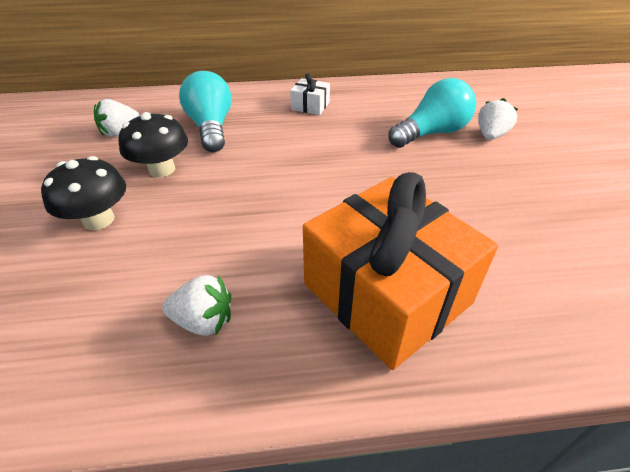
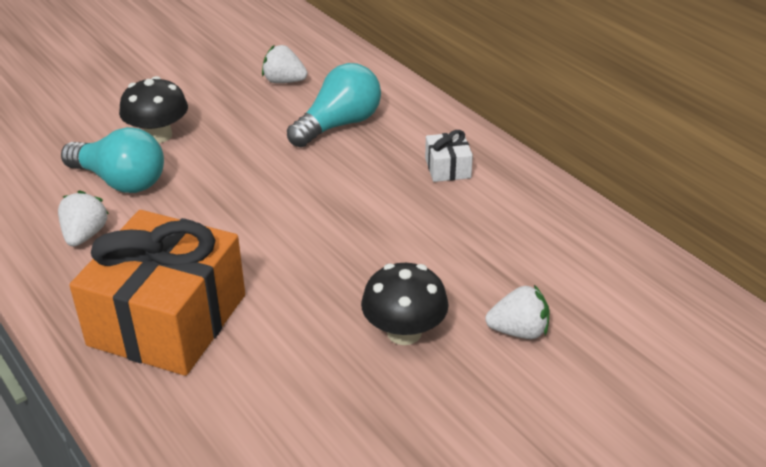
camera: 60 degrees right, 5 degrees down
(162, 169) = (246, 131): black mushroom -> black mushroom (404, 332)
(203, 321) = (85, 235): white strawberry -> white strawberry turned 150 degrees counterclockwise
(431, 133) = (475, 279): turquoise light bulb -> turquoise light bulb (120, 181)

